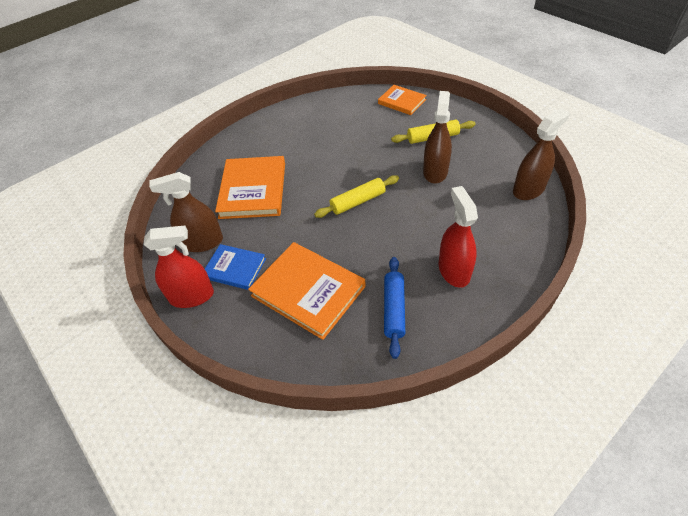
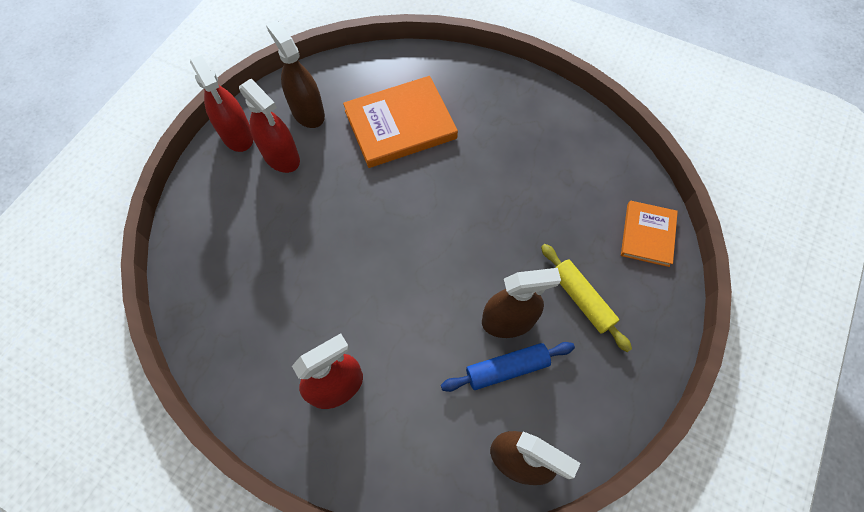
camera: 65 degrees right, 15 degrees up
(235, 268) = (281, 156): blue book -> red spray bottle
(308, 291) = (268, 237): orange book -> none
(358, 202) = (418, 243): yellow rolling pin -> none
(394, 309) = (264, 333): blue rolling pin -> blue rolling pin (506, 368)

